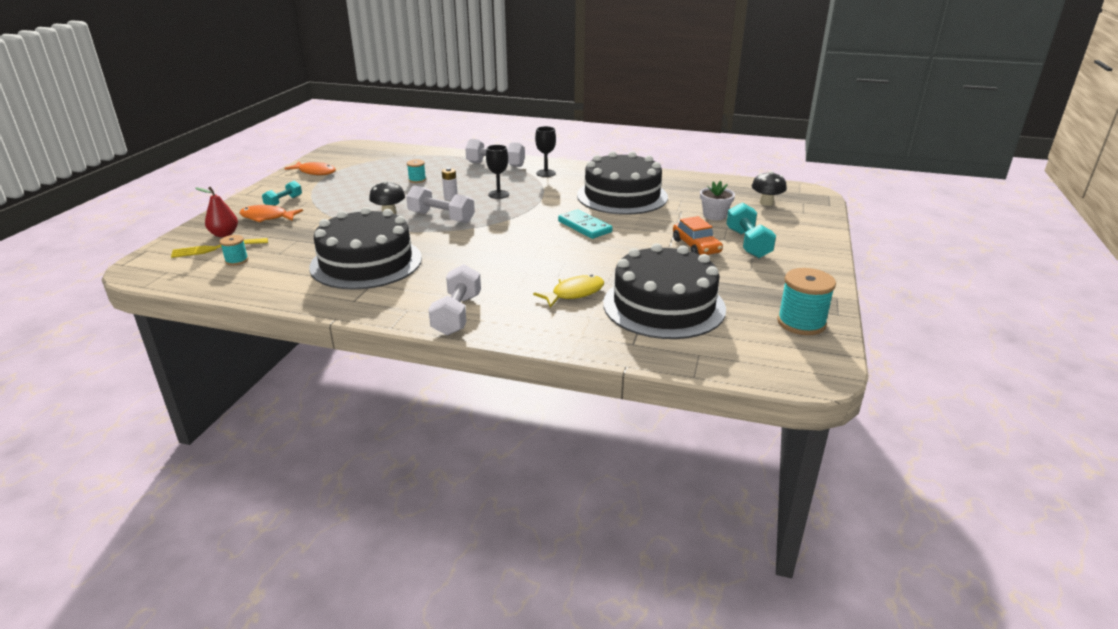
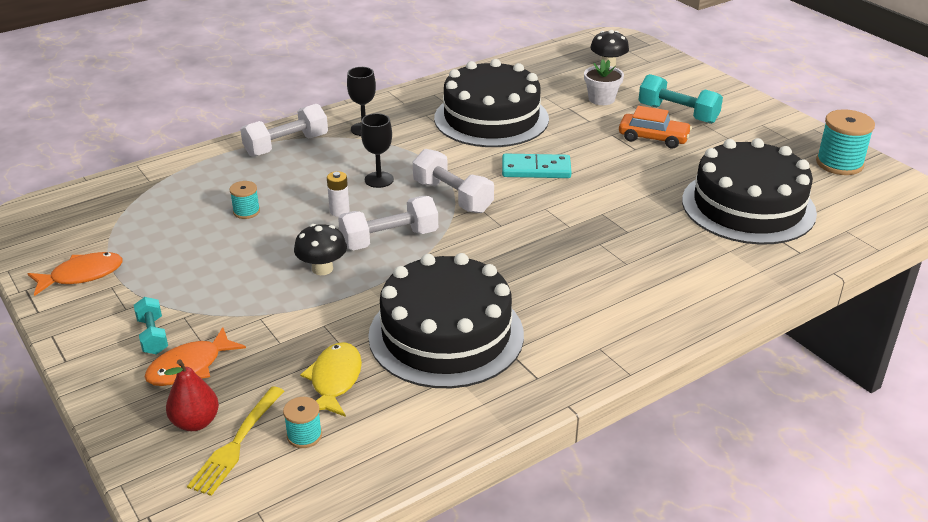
camera: 50 degrees left, 5 degrees up
(457, 314) = (646, 322): white dumbbell -> white dumbbell (452, 197)
(574, 293) = (675, 238): yellow fish -> yellow fish (334, 380)

